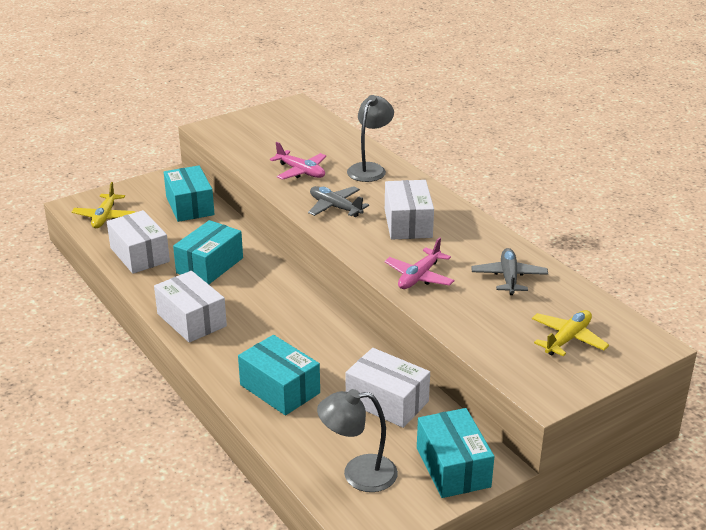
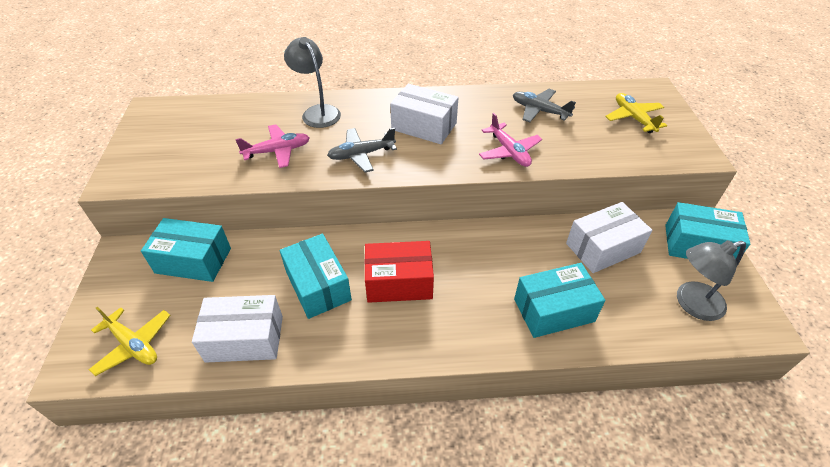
camera: 60 degrees left, 15 degrees up
(191, 320) = (403, 337): white box -> none
(244, 300) = (399, 282): none -> red box
(358, 474) = (691, 304): grey lamp -> grey lamp turned 45 degrees clockwise

